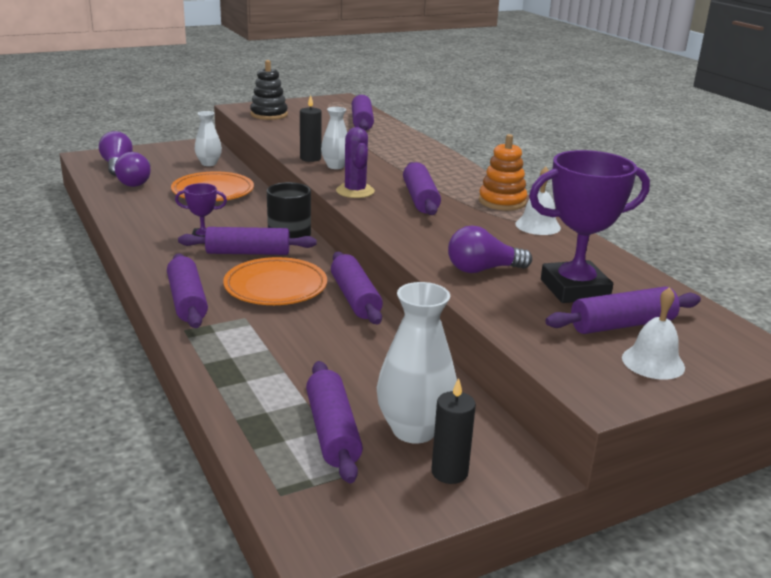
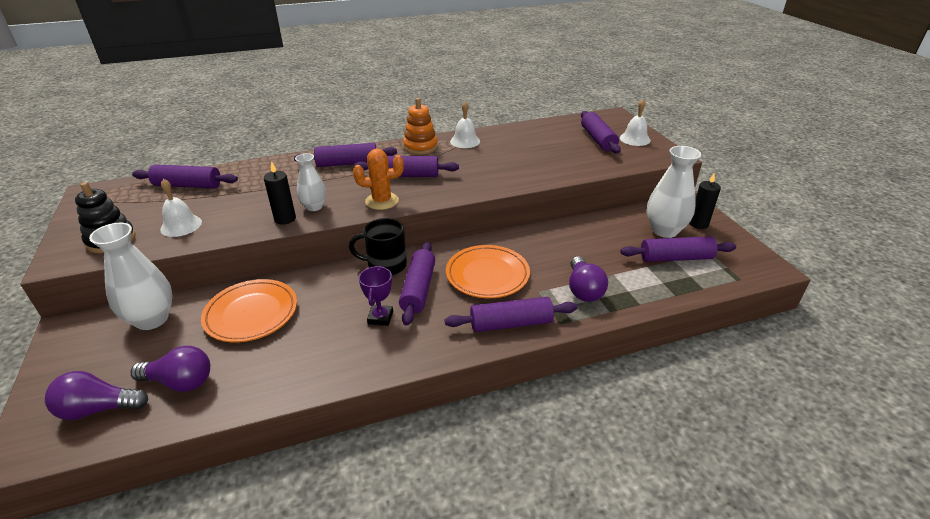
camera: 80 degrees left, 10 degrees up
(209, 163) = (152, 319): white vase -> white vase, size x1.66
(293, 129) = (181, 225): none -> white bell
(355, 191) = (382, 201): purple cactus -> orange cactus
(355, 298) = (507, 239): purple rolling pin -> purple rolling pin (347, 163)
(482, 270) = (533, 167): purple light bulb -> purple light bulb (583, 290)
(574, 289) = (557, 144): purple trophy -> none

